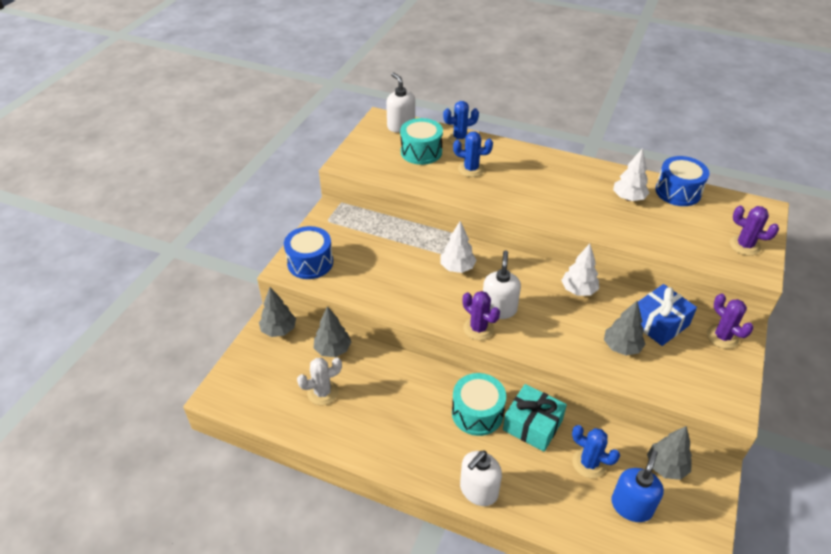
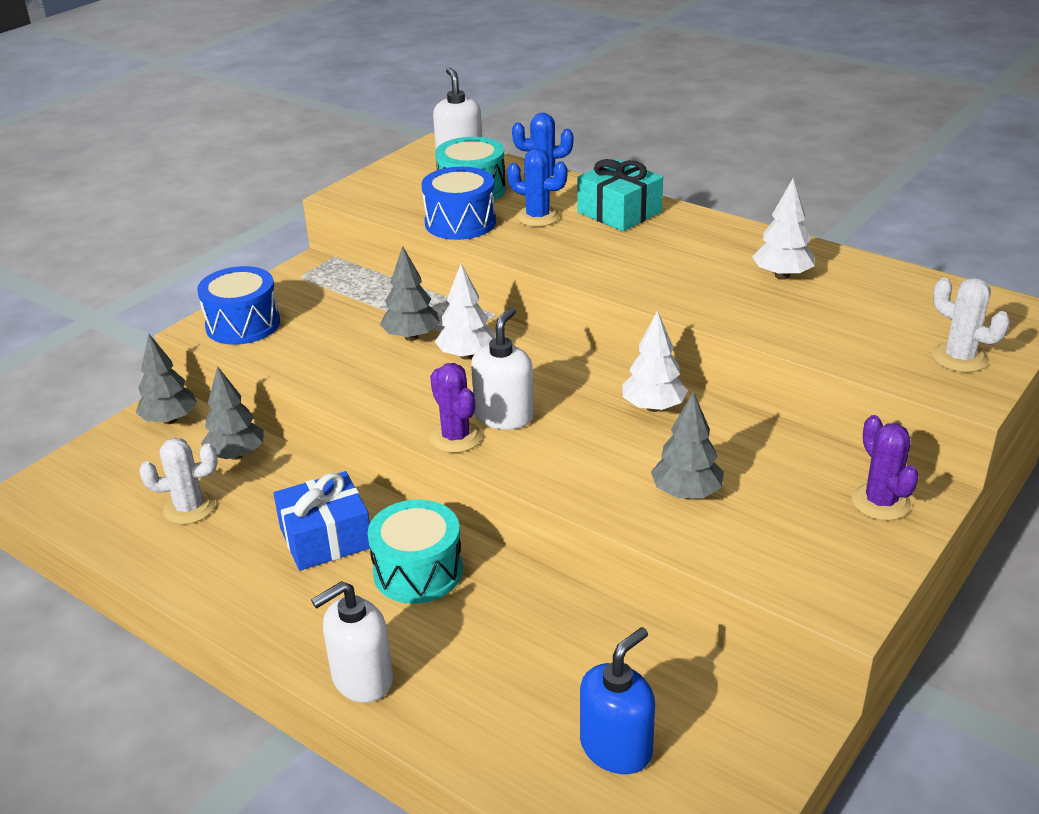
camera: 15 degrees right, 10 degrees down
(532, 425) = (502, 602): turquoise gift -> turquoise gift (619, 212)
(589, 463) = (572, 671): blue cactus -> none
(659, 323) = (772, 469): blue gift -> blue gift (326, 538)
(666, 467) = (709, 700): grey tree -> grey tree (411, 337)
(678, 192) = (876, 275): blue drum -> blue drum (460, 223)
(744, 245) = (959, 358): purple cactus -> white cactus

